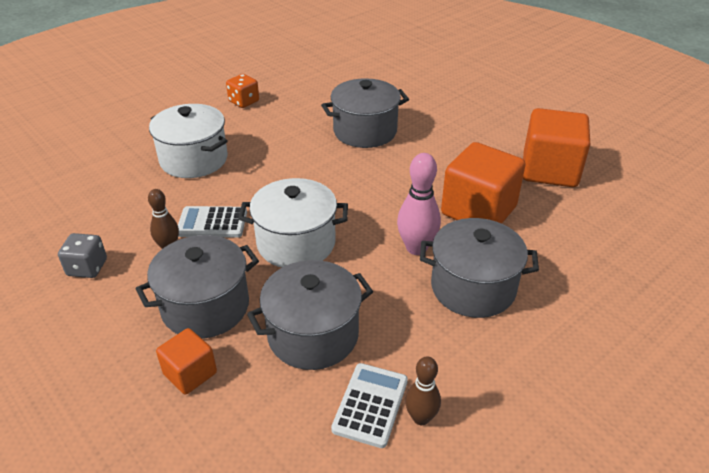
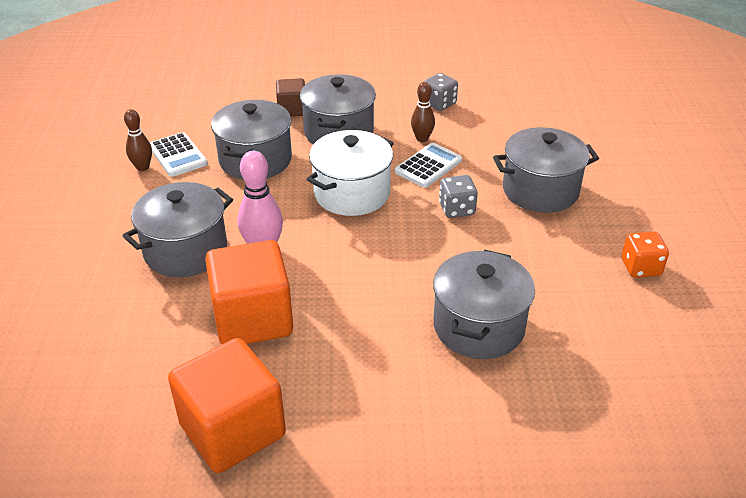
camera: 130 degrees right, 0 degrees up
(190, 373) = (292, 110): orange cube -> brown cube
(194, 159) = (540, 190): white pot -> grey pot
(258, 184) = (456, 209): none -> grey dice

